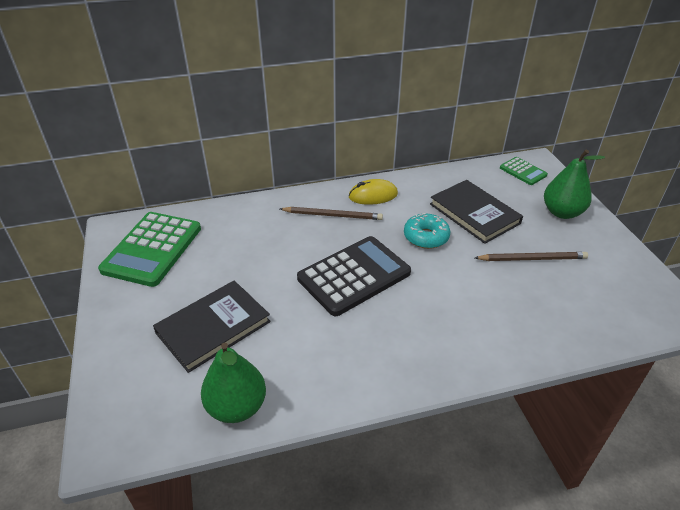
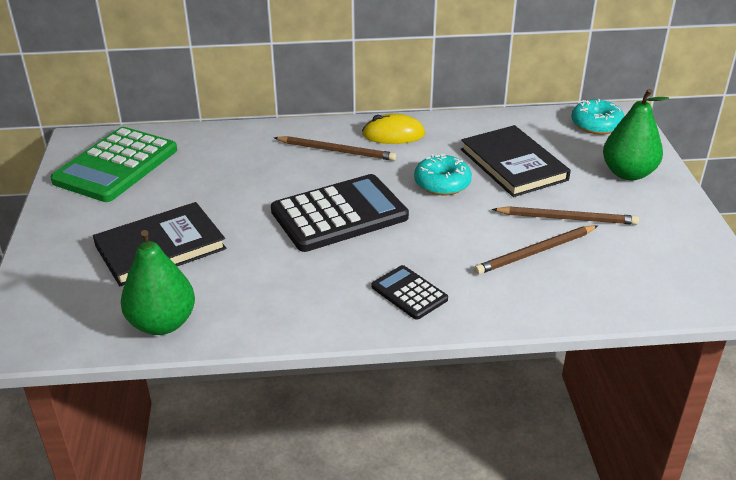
camera: 10 degrees right, 5 degrees down
(435, 346) = (409, 293): none -> black calculator
(519, 293) = (535, 252): none -> brown pencil
(523, 171) = (596, 125): green calculator -> turquoise donut

